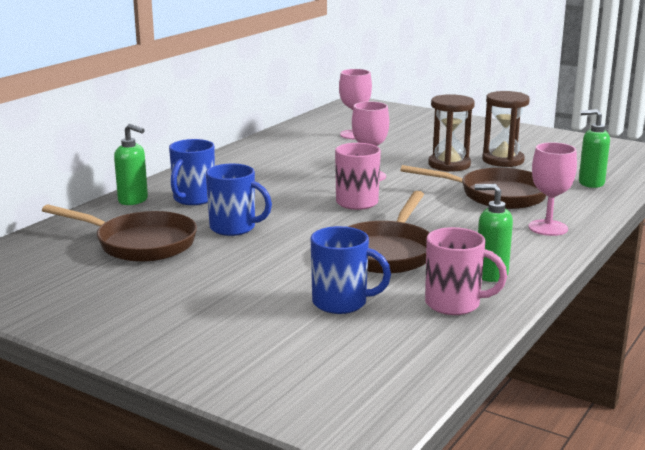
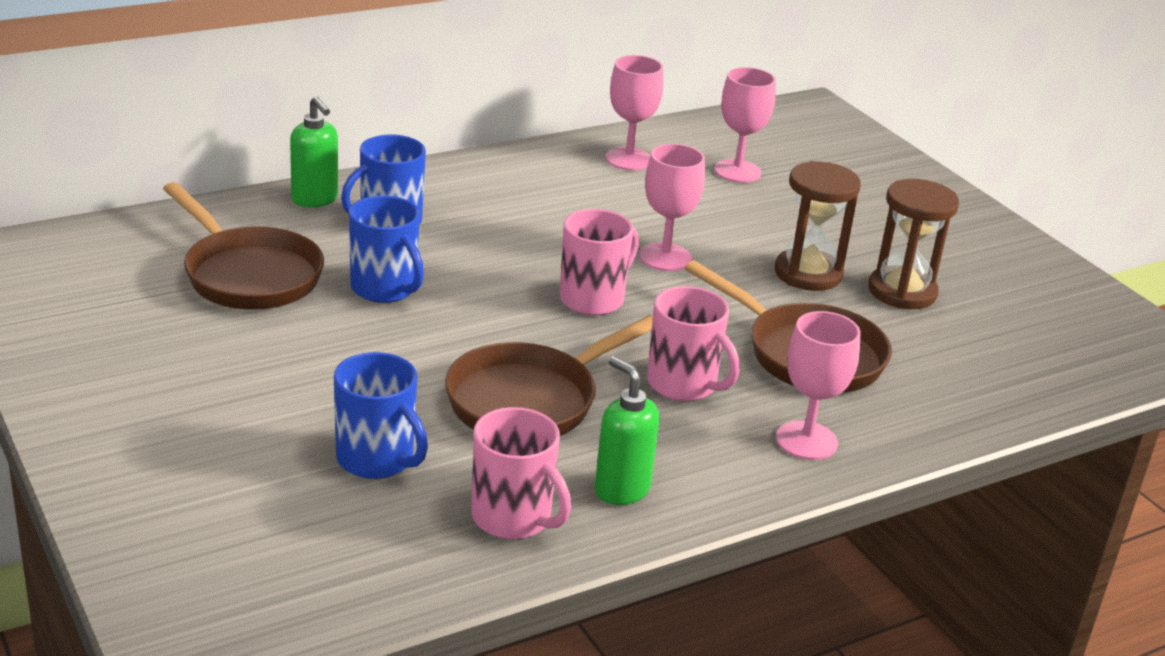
camera: 25 degrees right, 10 degrees up
(291, 143) = (629, 159): none -> pink goblet
(456, 223) = (683, 385): none -> pink mug
(590, 183) = (985, 382): green soap dispenser -> none

